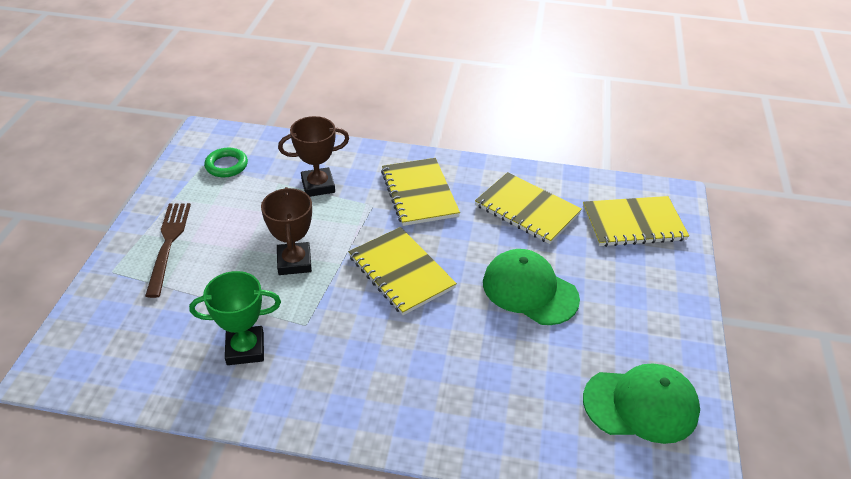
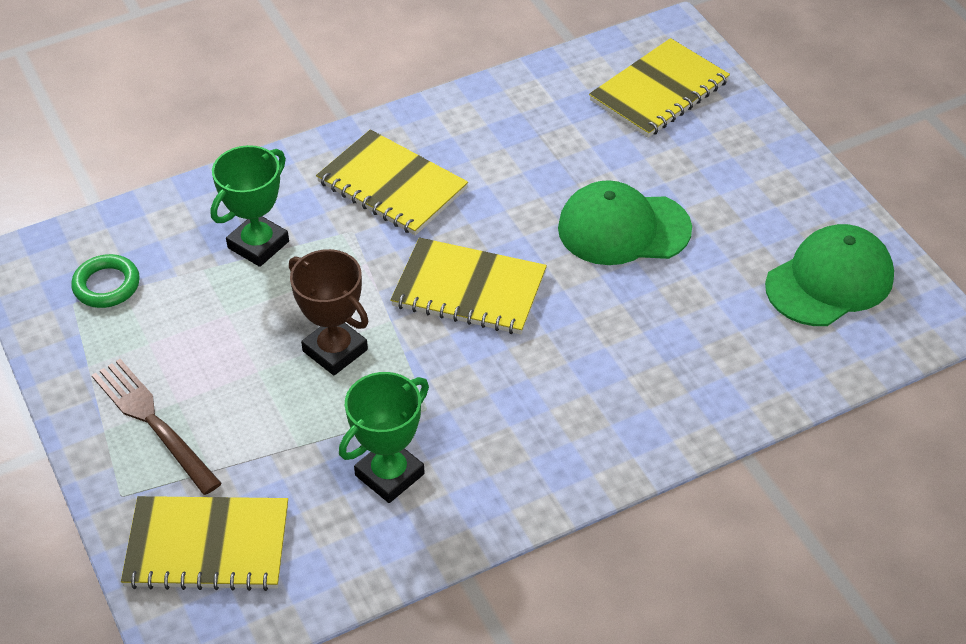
camera: 35 degrees left, 5 degrees up
(318, 186) = (258, 245): brown trophy -> green trophy
(527, 210) = (533, 137): yellow notebook -> yellow notebook (207, 546)

